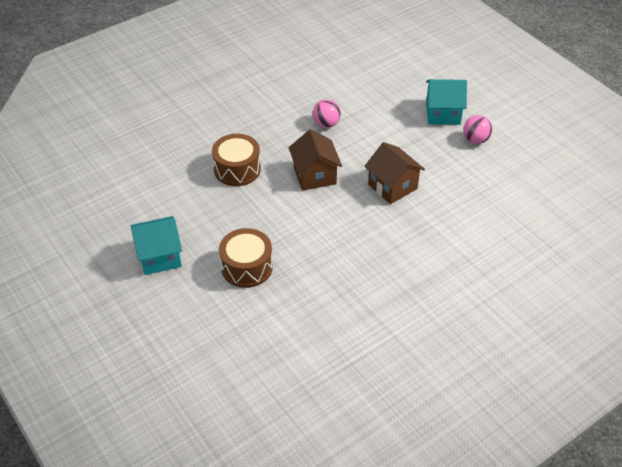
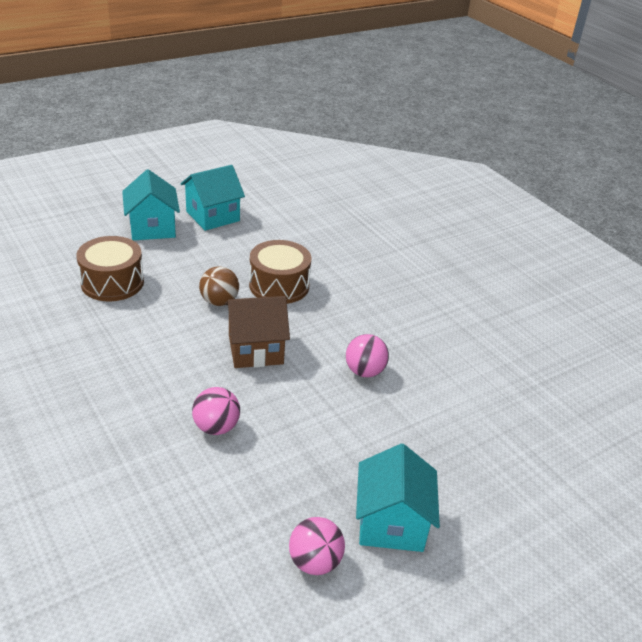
camera: 90 degrees right, 10 degrees down
(136, 219) = (213, 216): none -> turquoise house
(263, 200) = (219, 301): none -> brown ball
(392, 186) = (216, 427): brown house -> pink ball

